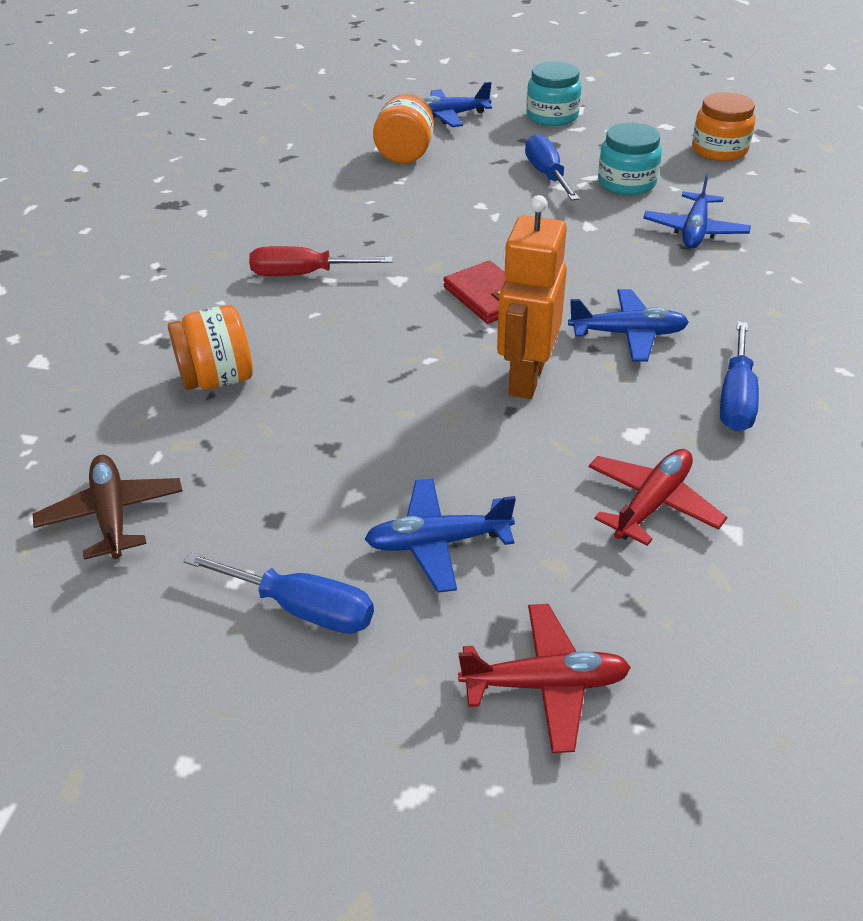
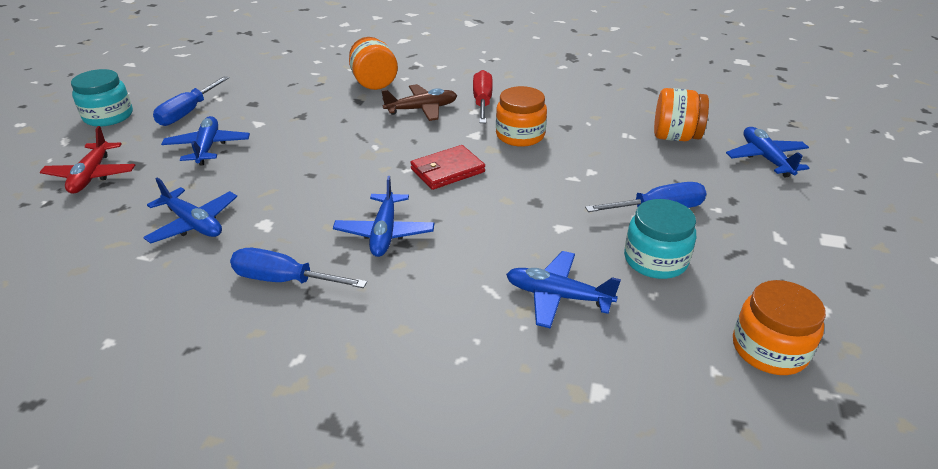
camera: 90 degrees right, 5 degrees down
(112, 515) = (277, 67): brown plane -> brown plane (422, 109)
(400, 246) = (520, 135): none -> orange jar
(525, 379) = (342, 182): orange robot -> none
(552, 116) = (801, 221): turquoise jar -> turquoise jar (108, 116)
(652, 503) = (193, 223): red plane -> blue plane

